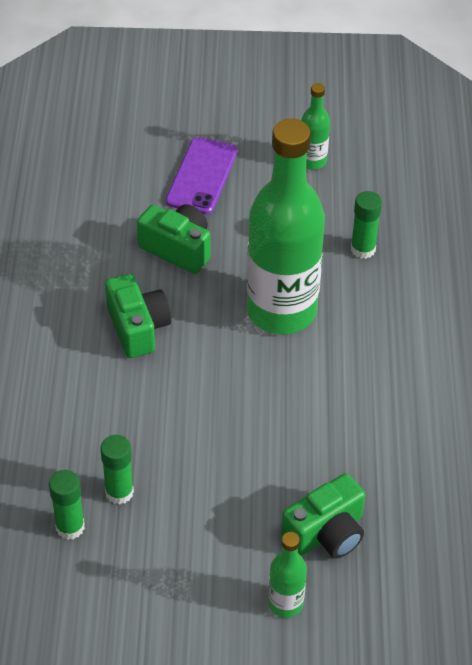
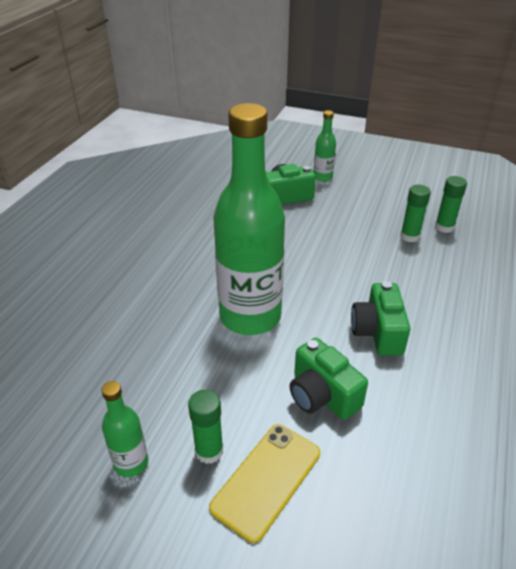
camera: 160 degrees left, 10 degrees down
(202, 176) = (267, 480): purple phone -> yellow phone
(363, 249) = (149, 349): green glue stick -> green glue stick (209, 451)

